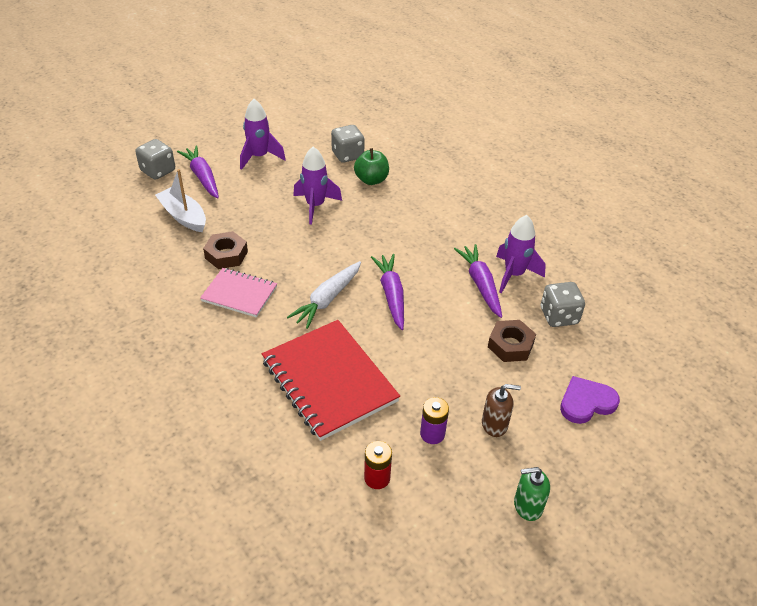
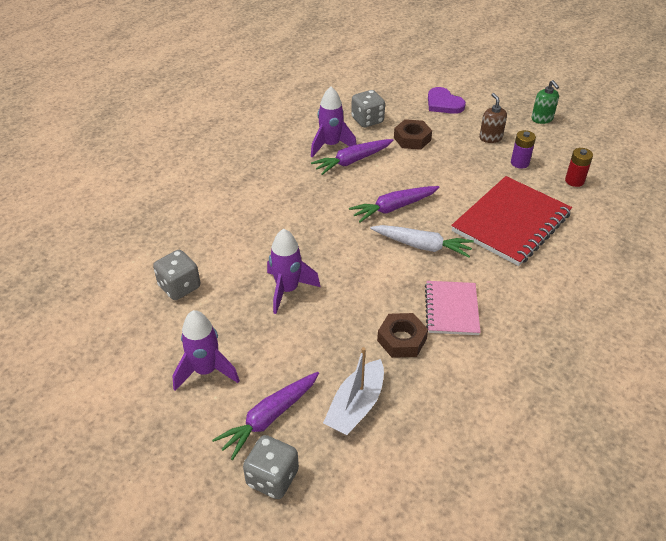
camera: 105 degrees left, 0 degrees up
(371, 180) = (223, 256): green apple -> none

